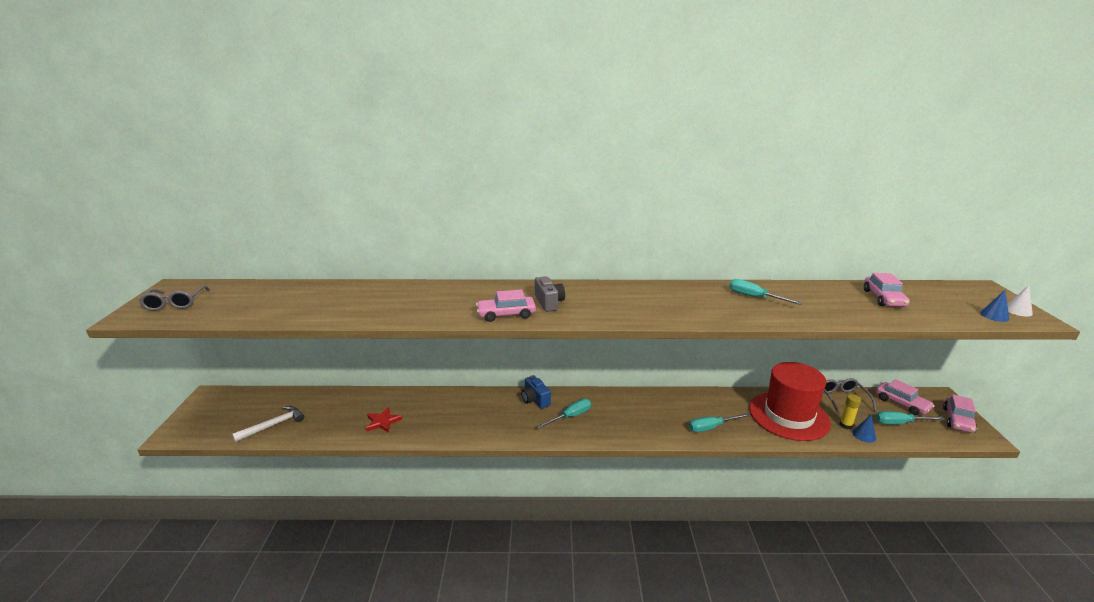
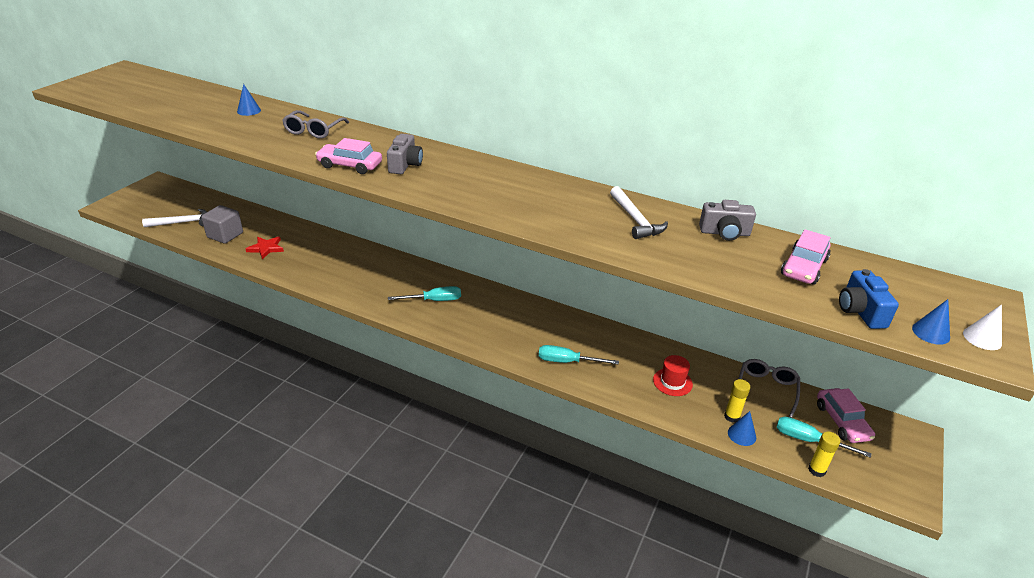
camera: 25 degrees right, 10 degrees up
(175, 303) = (109, 84): grey glasses -> grey glasses (314, 131)
(330, 423) = (225, 235): none -> grey cube
(355, 294) = (249, 111): none -> blue cone
(535, 400) = (416, 273): blue camera -> blue camera (860, 311)
(754, 297) = (635, 220): turquoise screwdriver -> white hammer
(788, 416) = (672, 382): red hat -> red hat, size x0.41
(814, 290) = (724, 233): none -> grey camera
(925, 440) = (816, 470): none -> yellow glue stick
(957, 420) = (898, 467): pink car -> none

